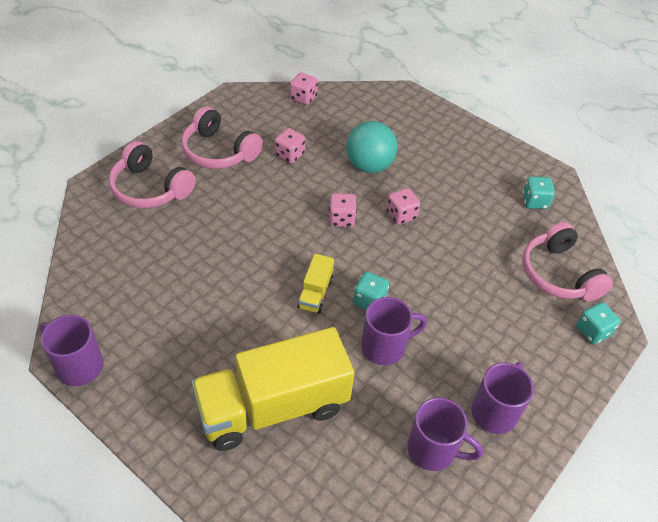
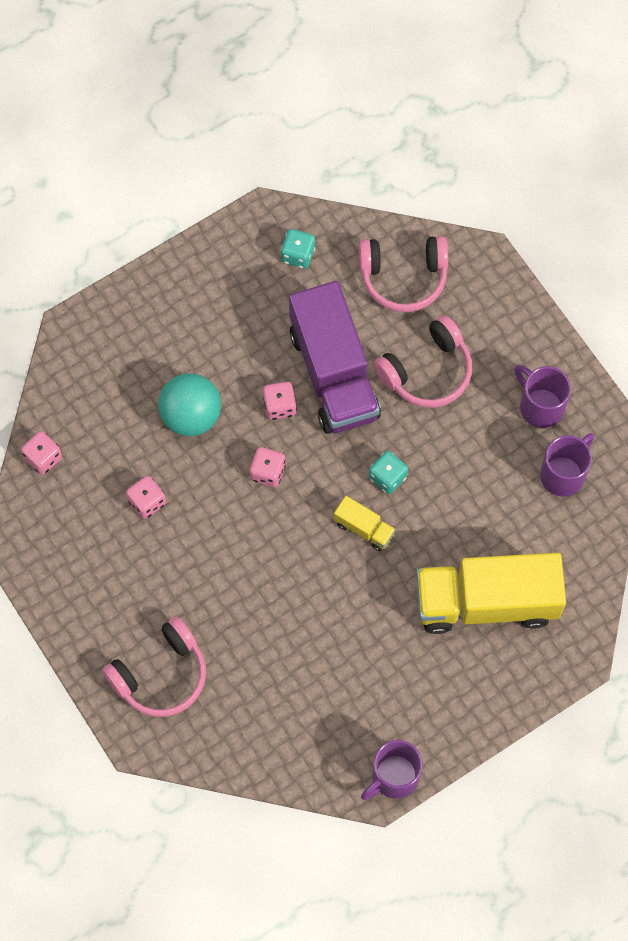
camera: 70 degrees left, 20 degrees up
(219, 151) = (117, 584): pink headphones -> pink headphones (427, 371)
(273, 407) = (486, 602): yellow truck -> yellow truck turned 90 degrees clockwise
(385, 347) = (446, 480): purple mug -> none
(446, 244) = (334, 373): none -> purple truck
(592, 331) = (479, 278): turquoise dice -> none

